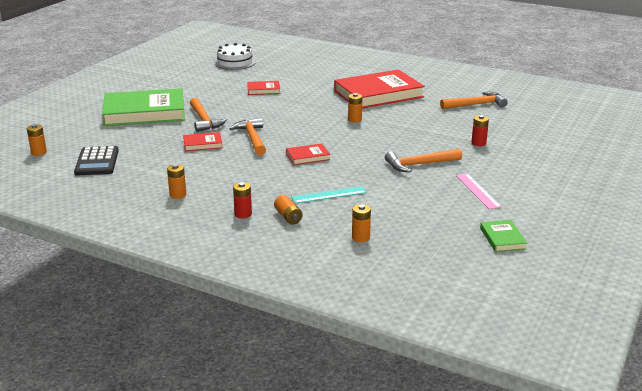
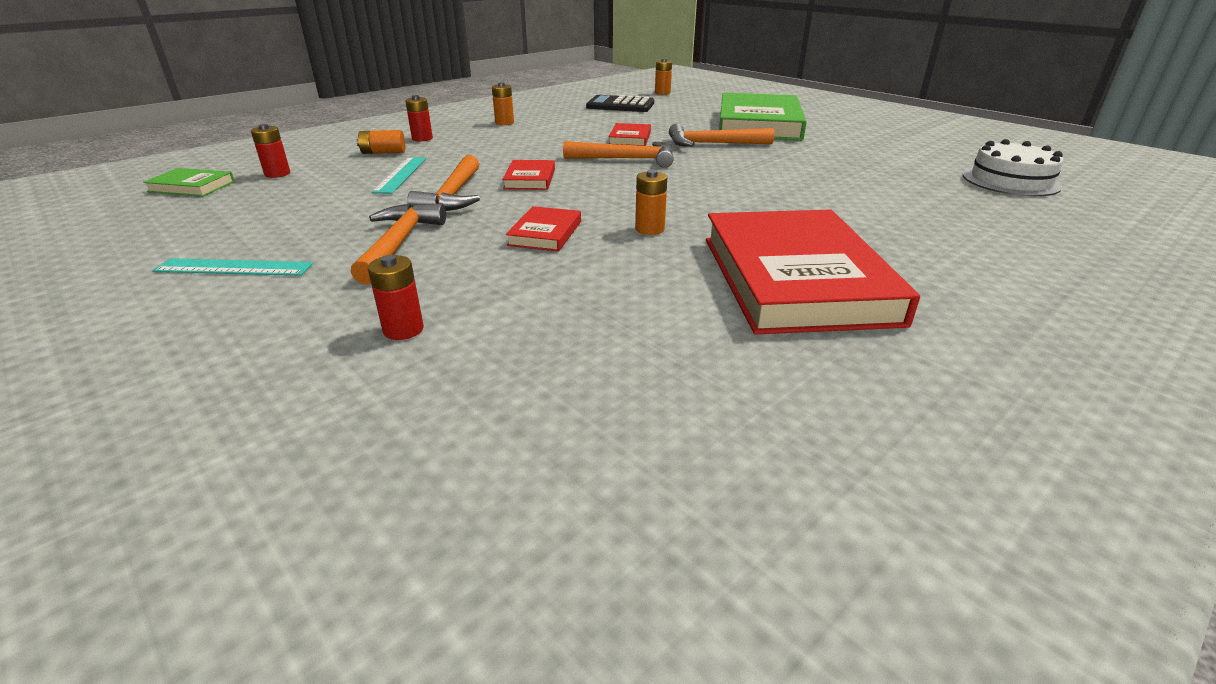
camera: 110 degrees right, 5 degrees up
(263, 90) = (841, 185): red book -> red book (545, 233)
(360, 237) = (277, 174): orange battery -> red battery
(476, 105) = (653, 412): orange hammer -> orange hammer (453, 195)
(477, 191) = (234, 267): pink ruler -> turquoise ruler
(502, 238) = (90, 247): green book -> green book (192, 186)

